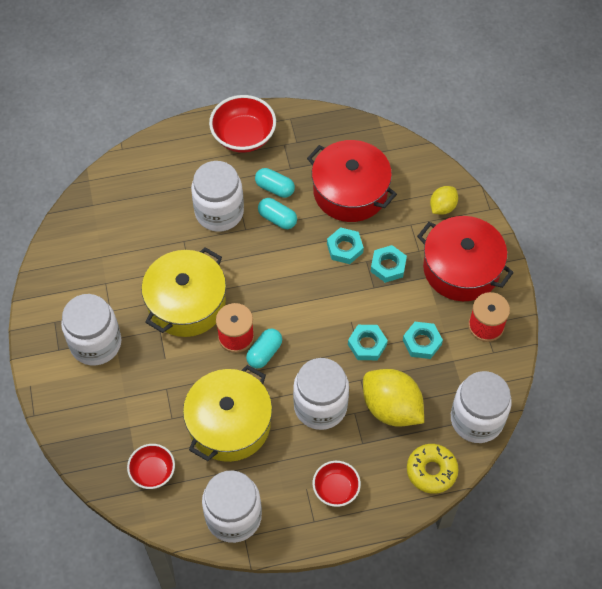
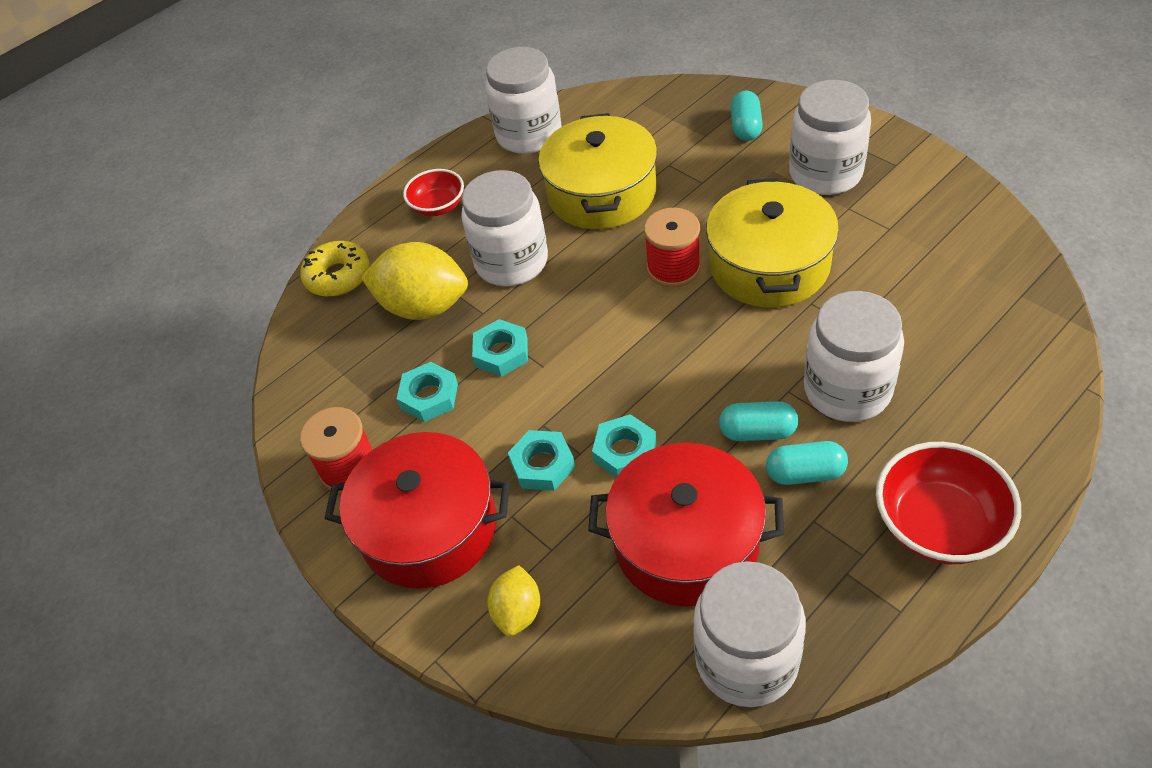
camera: 155 degrees right, 10 degrees down
(153, 472) = (642, 120): red bowl -> none
(264, 353) = (623, 272): turquoise capsule -> turquoise capsule (745, 127)
(476, 419) = (308, 353): white jar -> white jar (746, 660)

